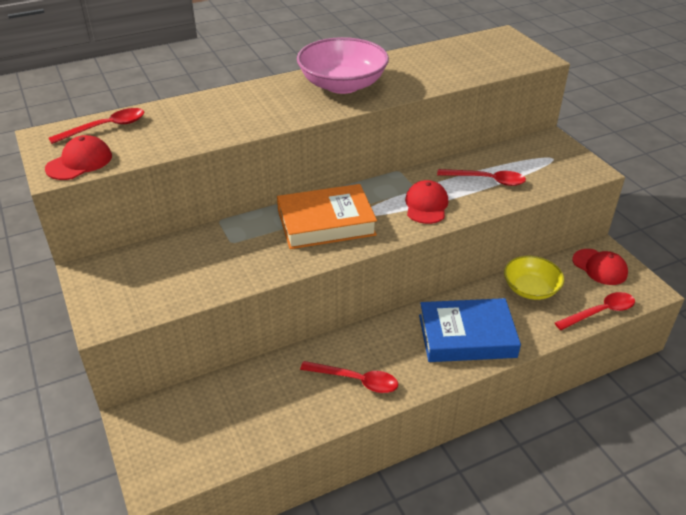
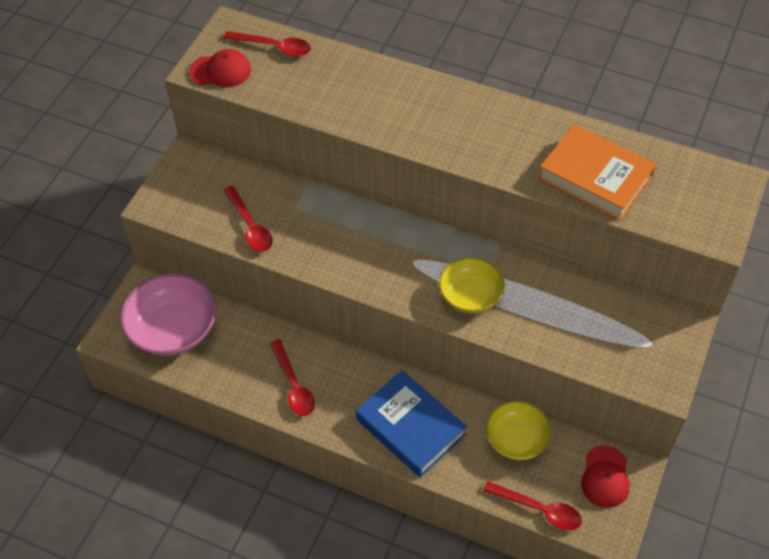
camera: 50 degrees right, 15 degrees up
(326, 223) = (377, 246): orange book -> orange book (595, 178)
(342, 85) = (494, 132): pink bowl -> pink bowl (173, 329)
(426, 205) = (470, 295): red cap -> yellow bowl
(487, 180) = (555, 315): red spoon -> red spoon (250, 226)

